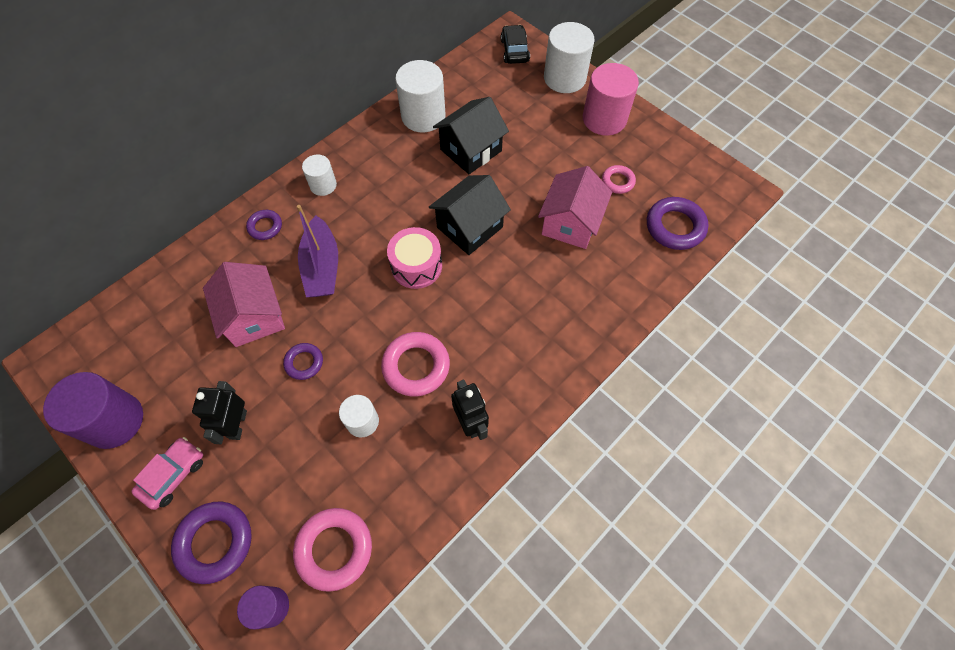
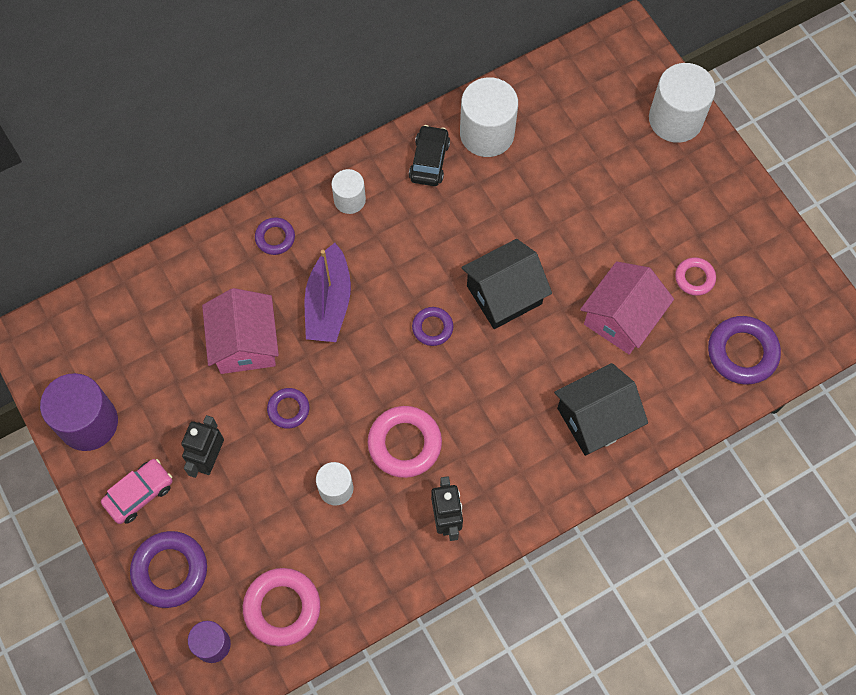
camera: 15 degrees right, 5 degrees up
(416, 266) = (432, 328): pink drum -> purple ring
(471, 150) = (532, 194): black house -> black house (596, 419)
(514, 51) = (624, 64): black car -> black car (429, 161)
(604, 119) = (706, 189): pink cylinder -> none

